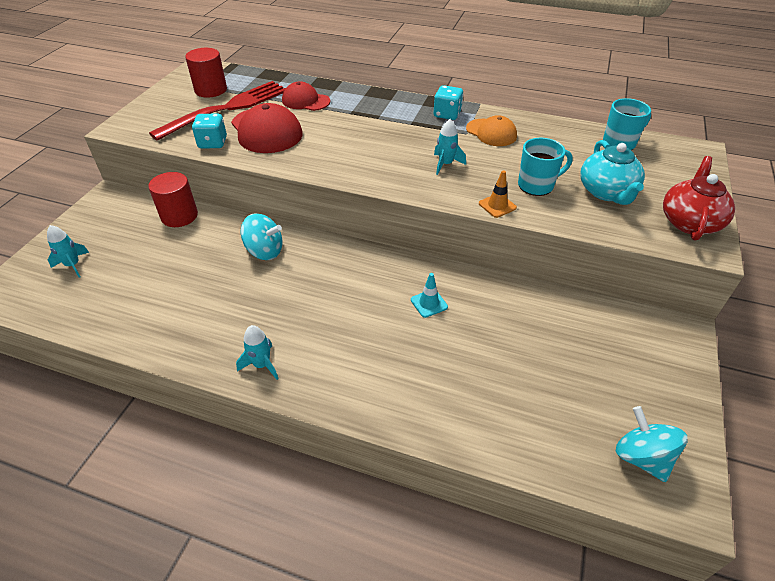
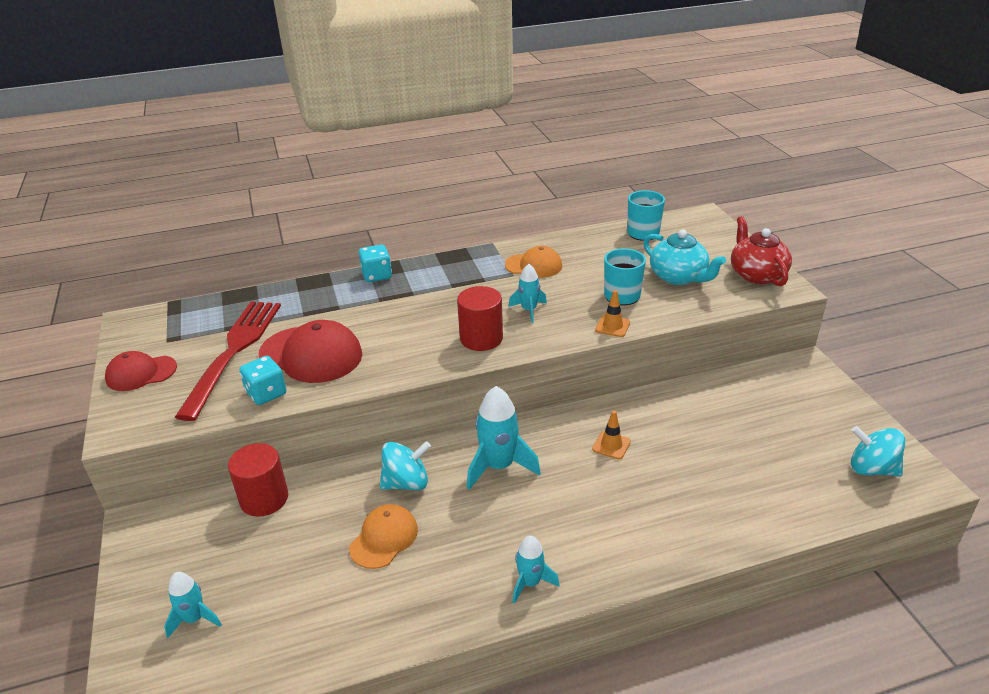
camera: 35 degrees left, 10 degrees down
(211, 90) = (184, 340): red cylinder -> red cylinder (481, 338)
(212, 279) = (384, 538): none -> orange cap
(305, 101) = (315, 307): red cap -> red cap (141, 373)
(333, 273) = (499, 466): none -> turquoise rocket
(429, 303) = (611, 445): turquoise traffic cone -> orange traffic cone
(447, 114) = (475, 264): turquoise dice -> turquoise dice (376, 275)

